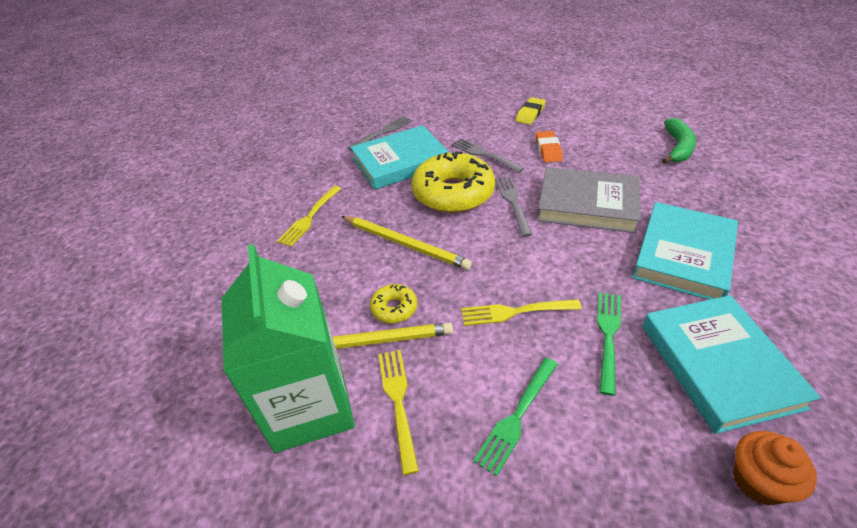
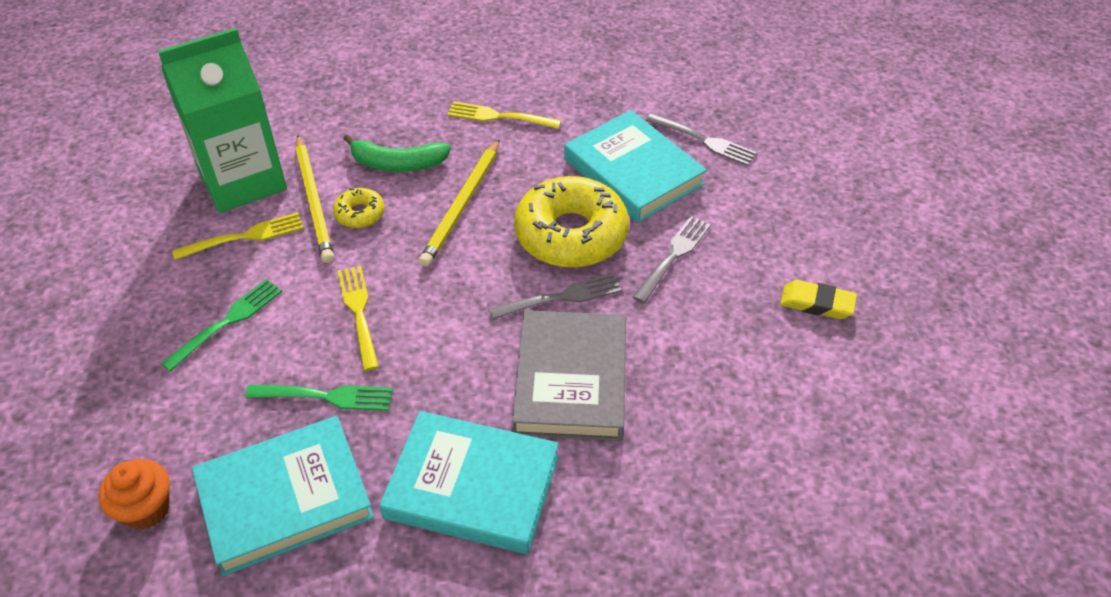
camera: 75 degrees right, 5 degrees up
(517, 415) = (227, 323): green fork -> green fork turned 105 degrees clockwise
(548, 150) = (707, 331): orange eraser -> none
(678, 147) = (763, 513): green banana -> green banana (398, 164)

